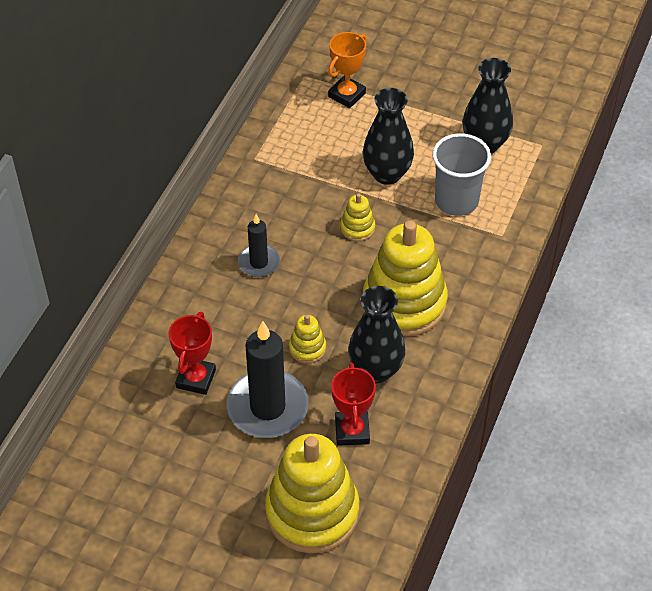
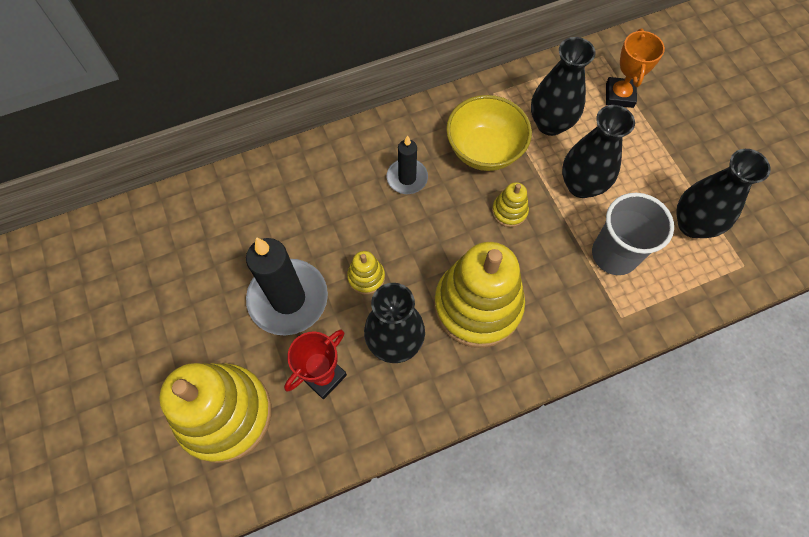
camera: 45 degrees right, 15 degrees up
(196, 379) = (267, 231): red trophy -> none
(293, 202) = (484, 150): none -> yellow bowl
(320, 149) = (550, 124): none -> black vase
(347, 95) = (619, 95): orange trophy -> orange trophy turned 75 degrees counterclockwise

